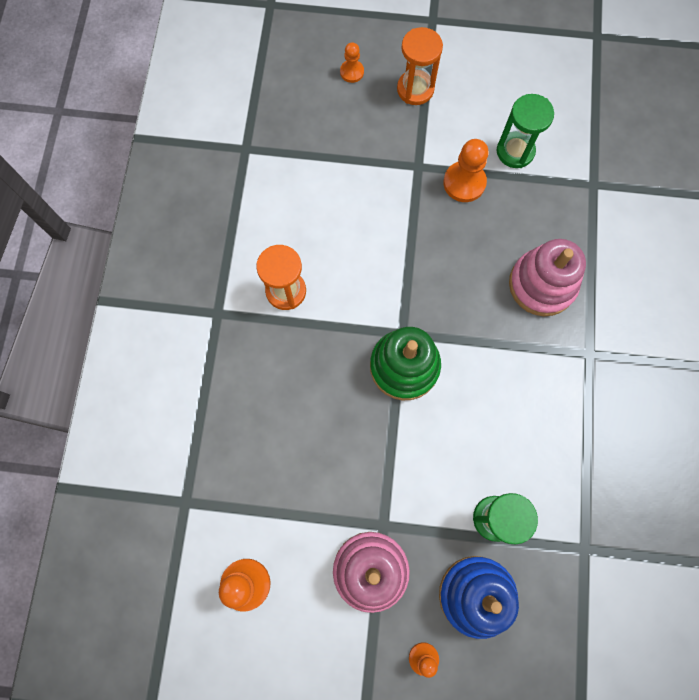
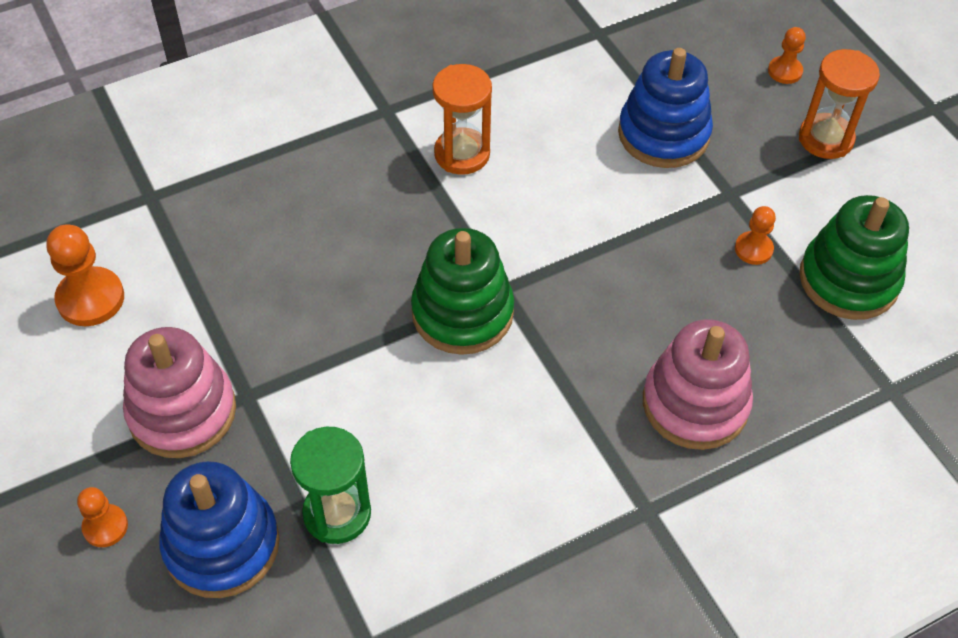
camera: 55 degrees right, 20 degrees down
(351, 170) = (663, 134): none -> blue stacking toy
(464, 183) = (753, 249): orange pawn -> orange pawn, size x0.59
(515, 151) = (848, 280): green hourglass -> green stacking toy

